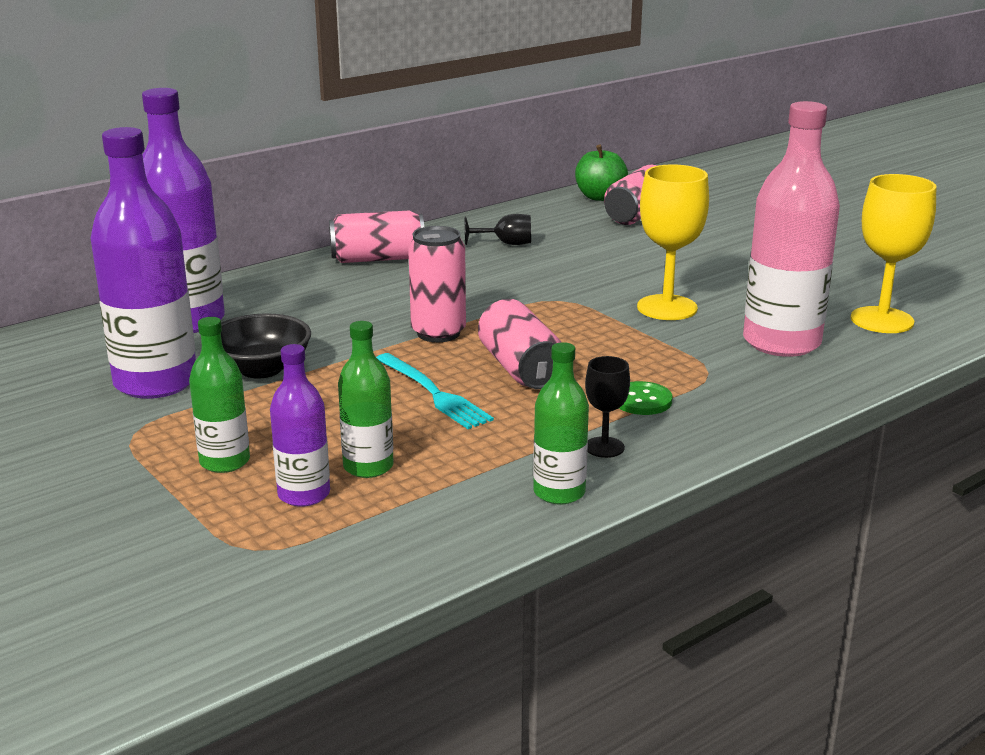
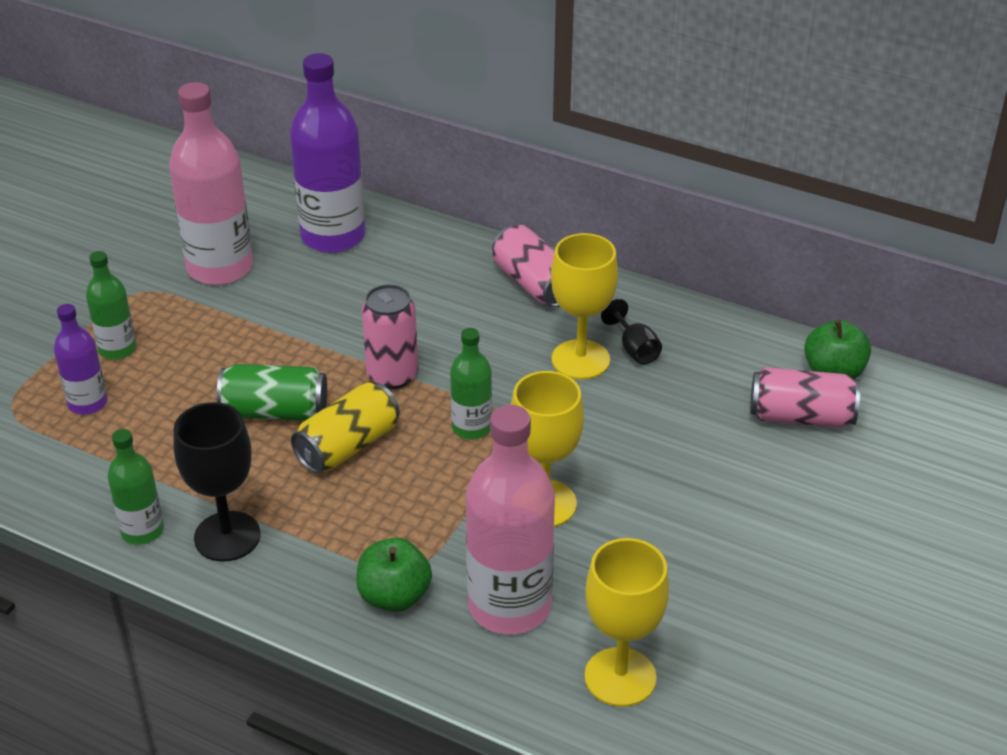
camera: 65 degrees right, 15 degrees up
(156, 382) = (220, 267): purple bottle -> pink bottle
(261, 369) = (269, 307): black bowl -> none
(368, 467) = (139, 419): green bottle -> green bottle (471, 428)
(433, 393) = (275, 411): turquoise fork -> green can
(499, 262) = (580, 360): none -> yellow goblet
(520, 369) = (348, 446): pink can -> yellow can
(604, 447) = (227, 536): black goblet -> black goblet, size x1.89
(642, 400) = (325, 537): green button -> none
(742, 384) = (394, 596): none -> green apple

